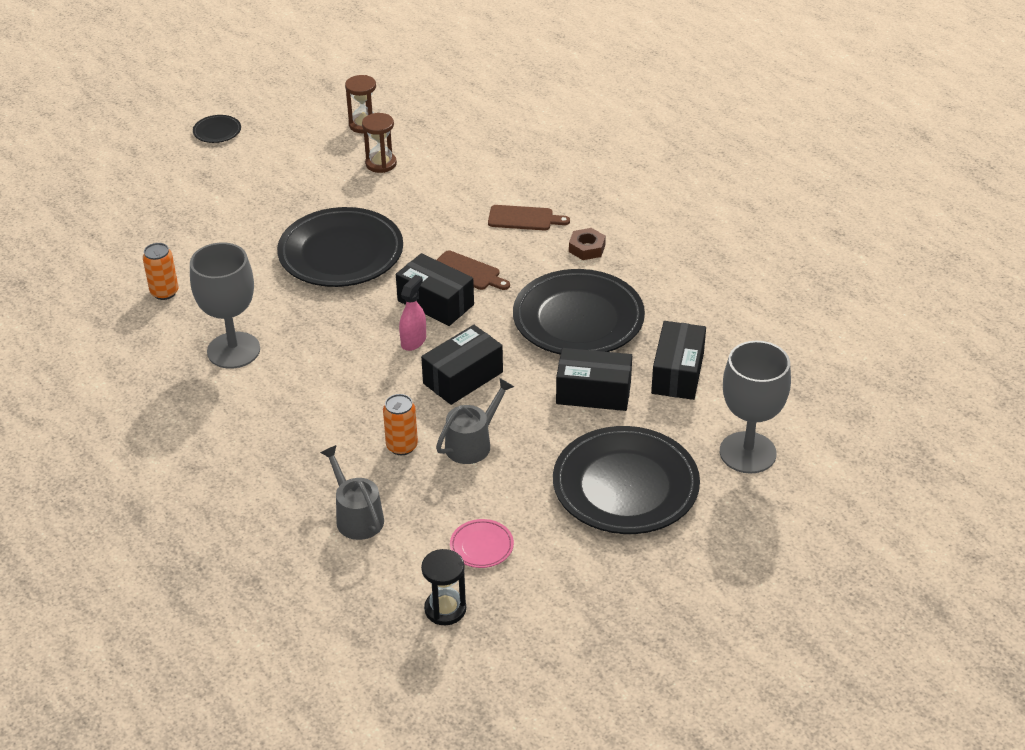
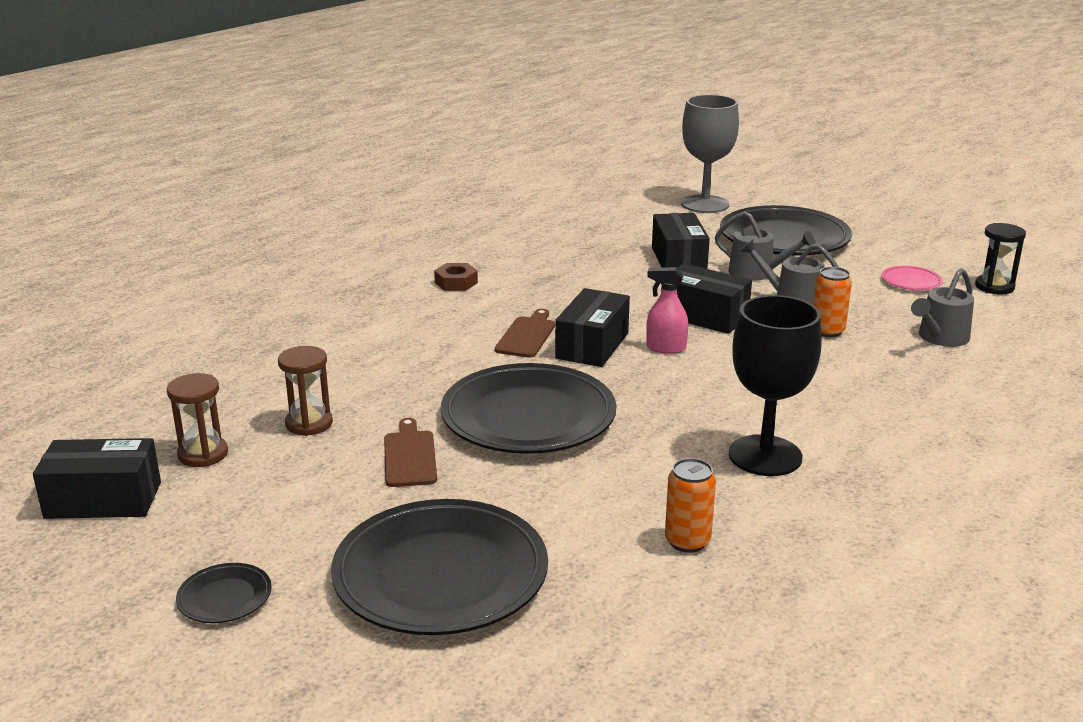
camera: 105 degrees left, 15 degrees down
(233, 350) = (765, 456): grey goblet -> black goblet
(524, 218) = (412, 318): brown cutting board -> brown cutting board (409, 456)
(544, 439) = (757, 273): none -> grey watering can
(578, 319) = (576, 275): black plate -> black plate (441, 576)
(677, 373) = (627, 232): black box -> black box (103, 500)

